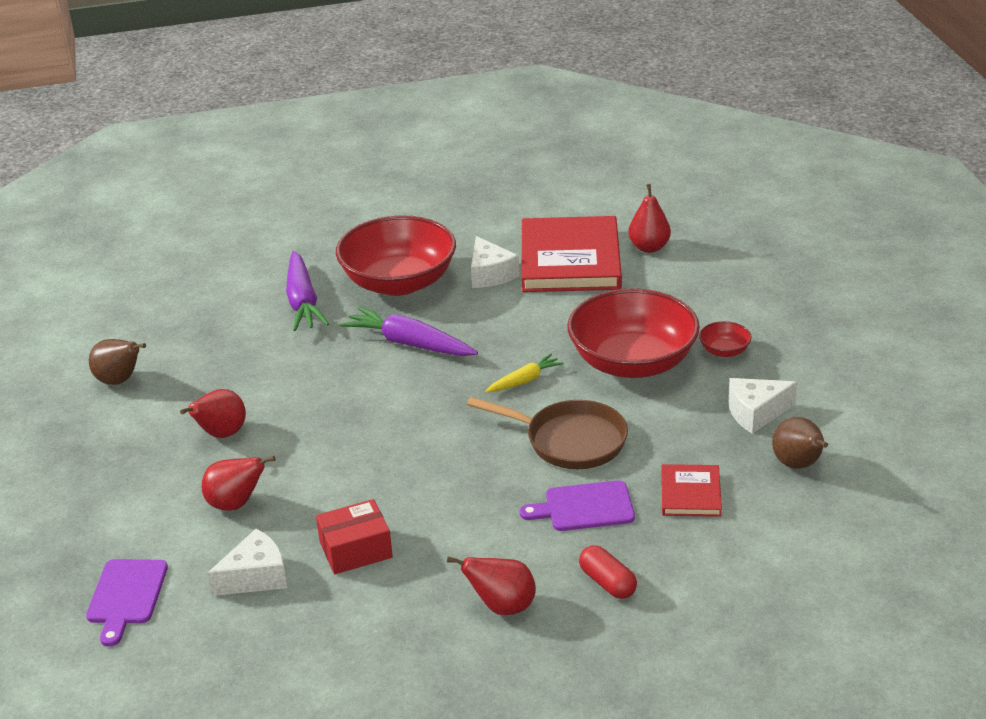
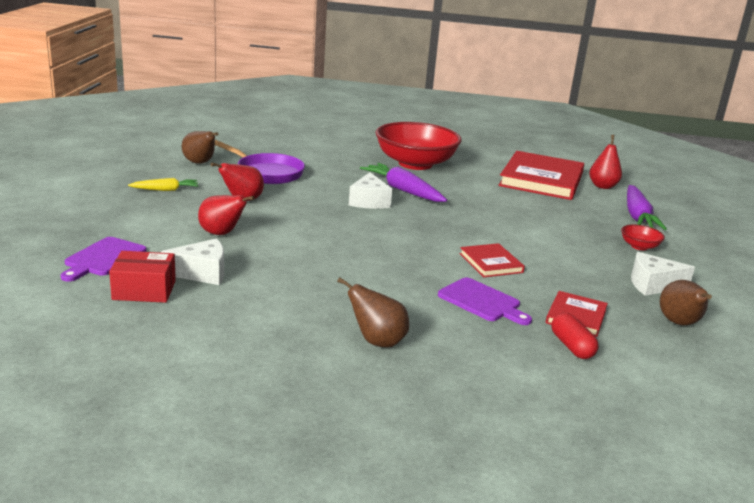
camera: 15 degrees right, 10 degrees down
(219, 370) = (266, 173): none -> purple pan
(303, 302) = (345, 158): purple carrot -> purple carrot (637, 216)
(356, 550) = (286, 278): red box -> red box (144, 290)
(490, 274) = (480, 174): white cheese -> white cheese (369, 201)
(502, 607) = (377, 341): red pear -> brown pear
(525, 380) = (474, 225): yellow carrot -> yellow carrot (165, 190)
(569, 441) = (491, 263): brown pan -> red book
(584, 507) = (482, 301): purple cutting board -> purple cutting board turned 150 degrees counterclockwise
(607, 583) = (475, 351): red capsule -> red capsule (571, 346)
(632, 362) = (562, 235): red bowl -> none

